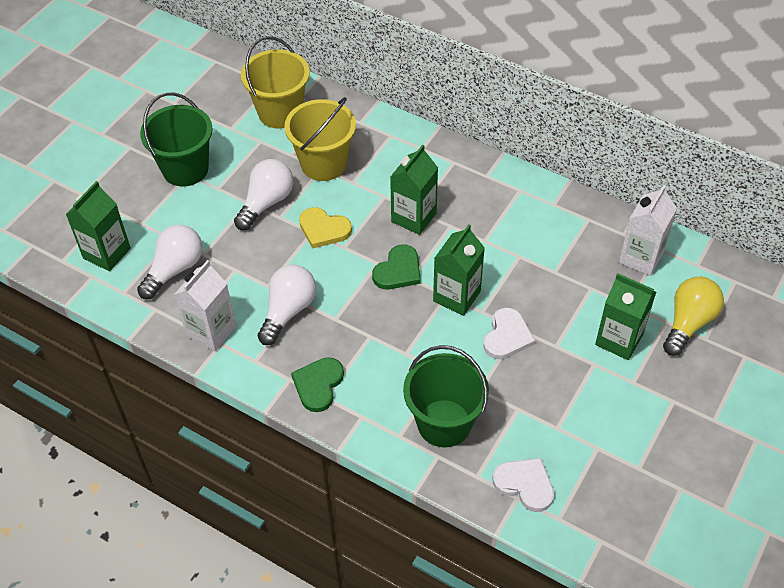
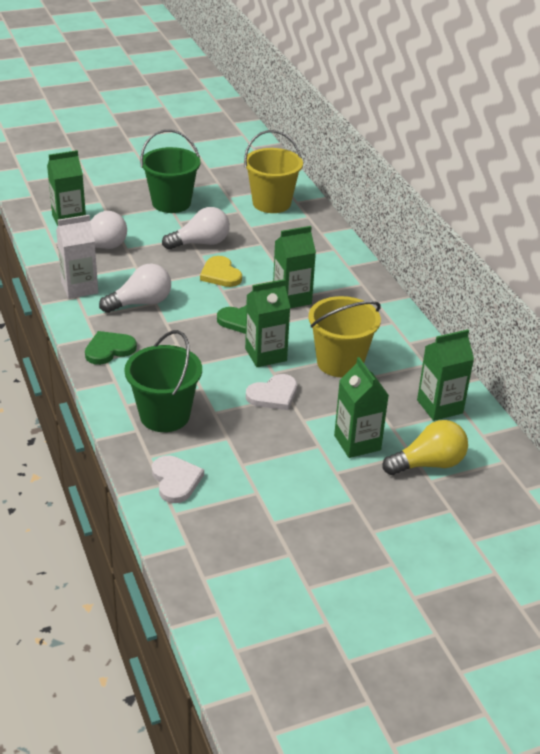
camera: 35 degrees right, 15 degrees down
(323, 164) = (266, 242): yellow bucket -> yellow bucket (340, 362)
(641, 257) = (439, 406): white carton -> green carton

